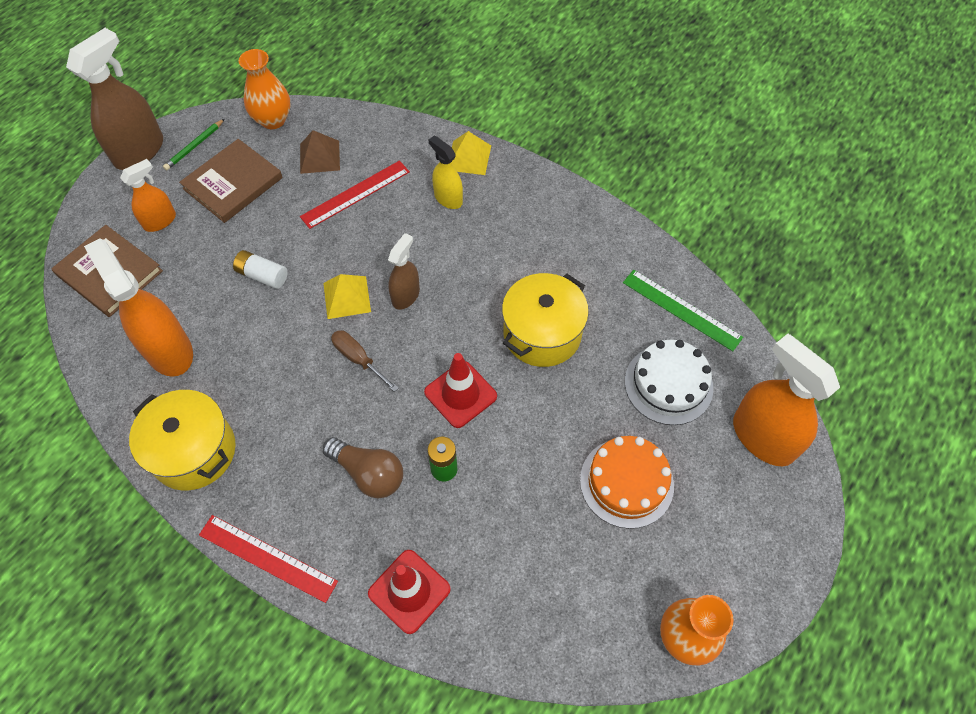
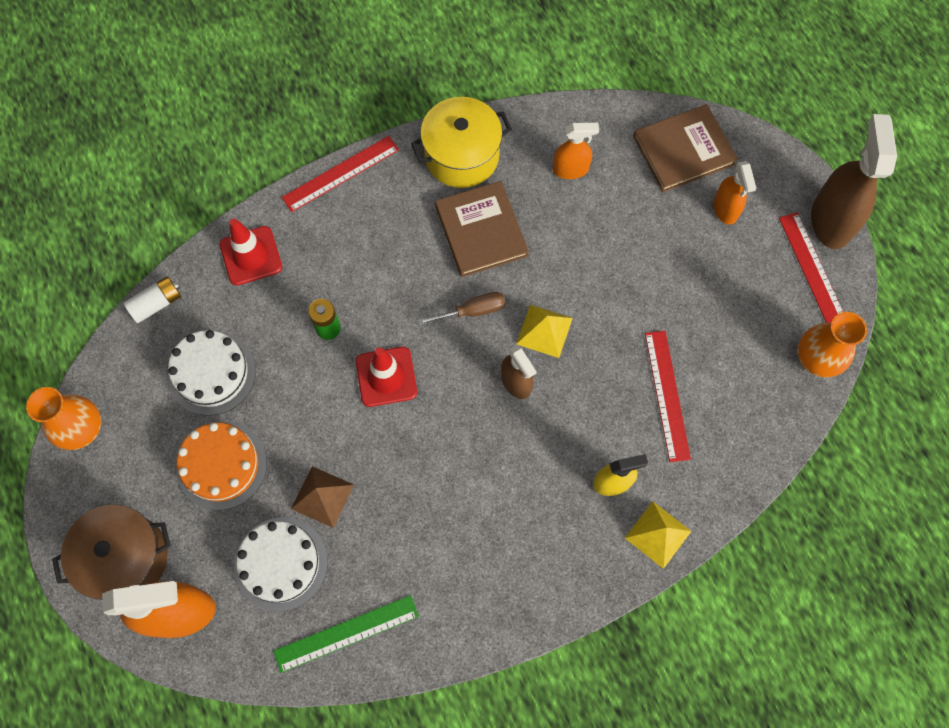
camera: 120 degrees right, 10 degrees up
(139, 151) = (831, 220): brown spray bottle -> brown spray bottle turned 150 degrees counterclockwise
(169, 350) = (570, 169): orange spray bottle -> orange spray bottle, size x0.56
(194, 146) = (813, 271): green pencil -> red ruler
(233, 183) = (742, 288): brown book -> brown book (481, 231)
(262, 275) = (610, 270): white battery -> white battery (156, 304)
(320, 156) = (737, 383): brown pyramid -> brown pyramid (322, 496)
(368, 473) = (361, 271): brown light bulb -> none
(542, 334) = (402, 481): yellow pot -> none
(551, 548) = (212, 373): none -> white cake
(758, 511) = (126, 557): none -> brown pot

